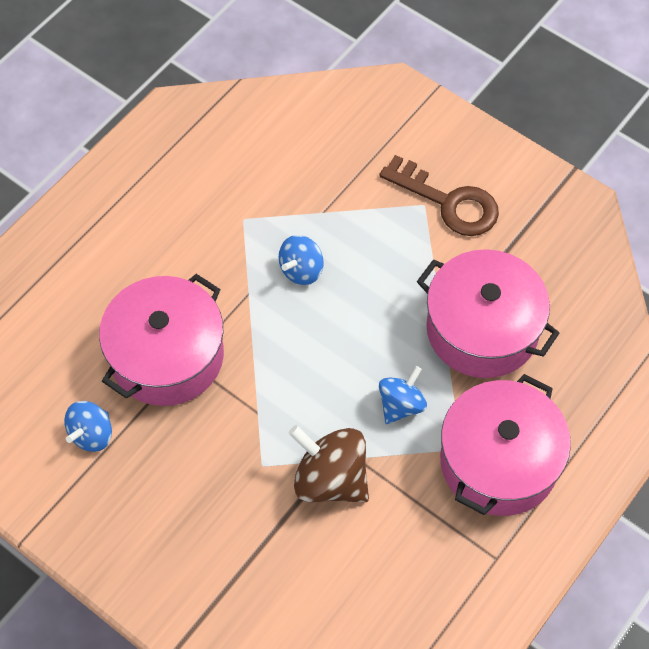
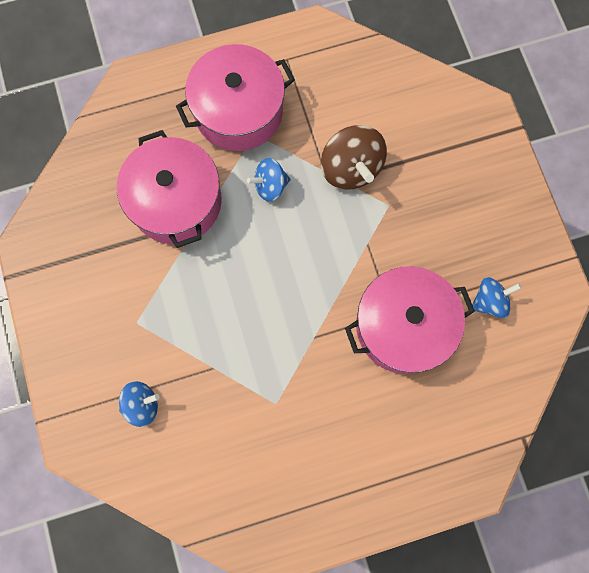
camera: 145 degrees left, 15 degrees up
(301, 270) = (263, 330): blue spinning top -> blue spinning top (142, 405)
(448, 202) = (118, 312): brown key -> none

